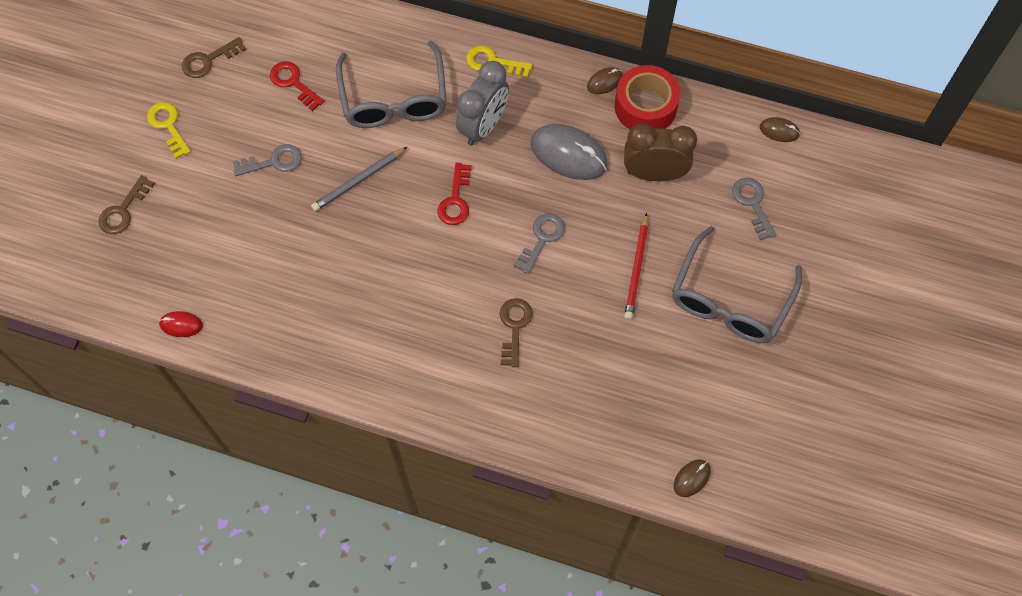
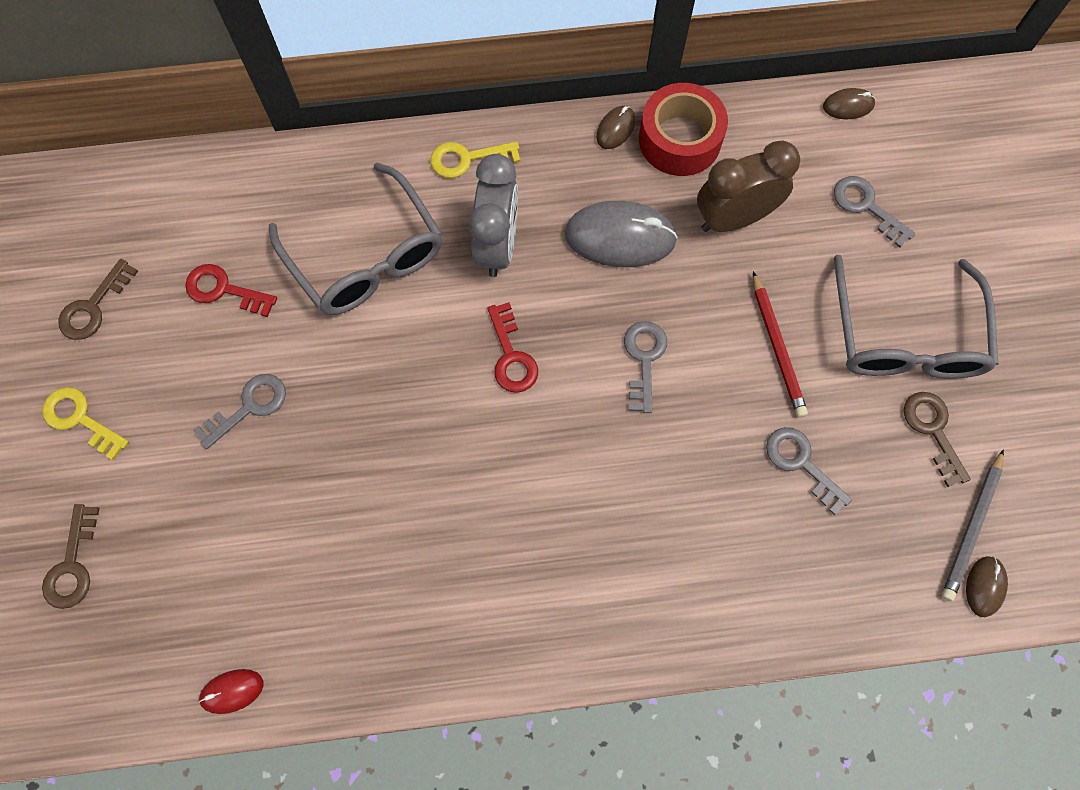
camera: 25 degrees left, 5 degrees up
(359, 180) = (374, 384): grey pencil -> grey pencil (971, 527)
(514, 327) = (670, 490): brown key -> brown key (933, 431)
(611, 349) = (801, 464): none -> grey key

